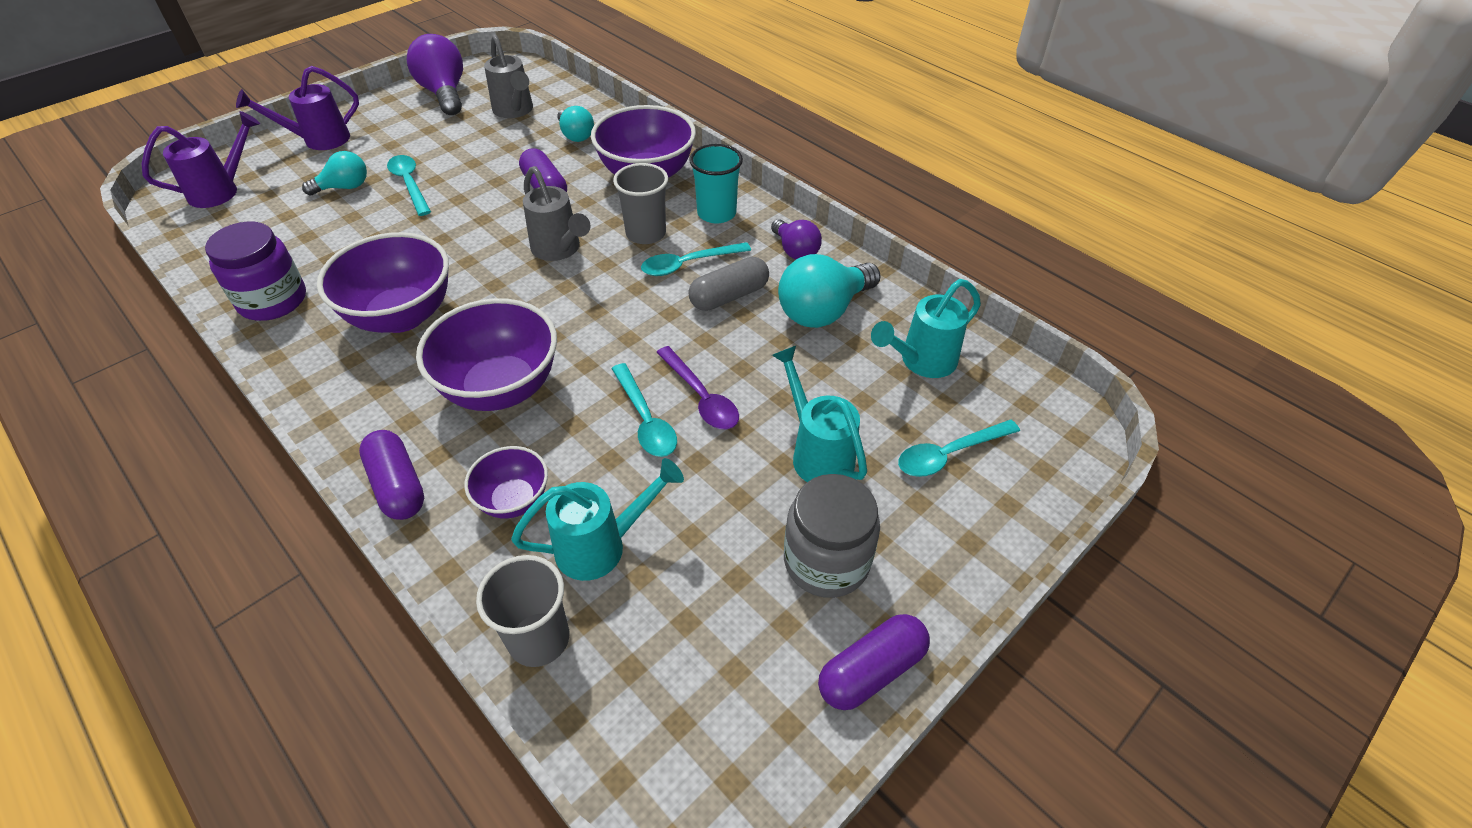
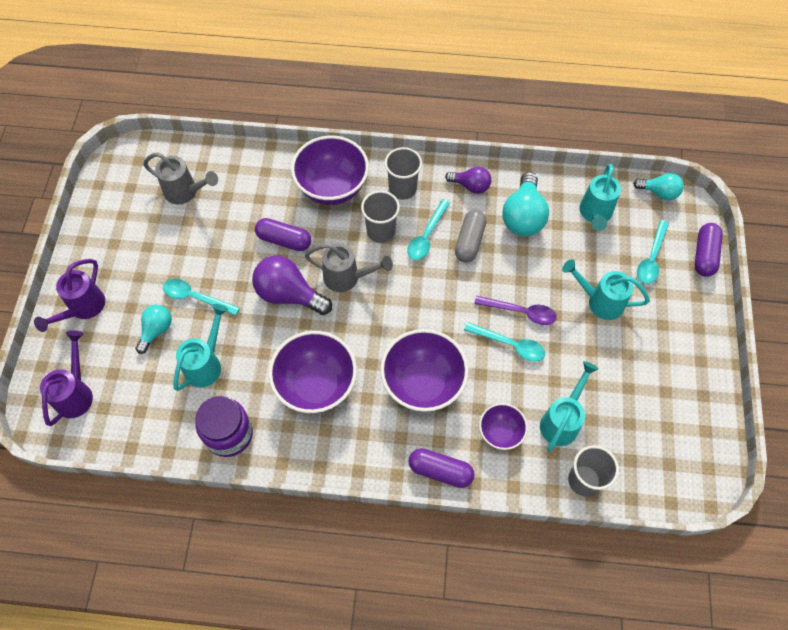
camera: 40 degrees left, 15 degrees up
(342, 235) = (206, 363): none -> turquoise watering can
(444, 93) = (115, 209): purple light bulb -> purple light bulb (289, 294)
(576, 135) = (251, 185): turquoise light bulb -> turquoise light bulb (659, 192)
(716, 213) = (402, 189): turquoise cup -> grey cup
(826, 561) = (653, 351): grey jar -> none
(871, 670) = (712, 384): purple capsule -> purple capsule (704, 255)

